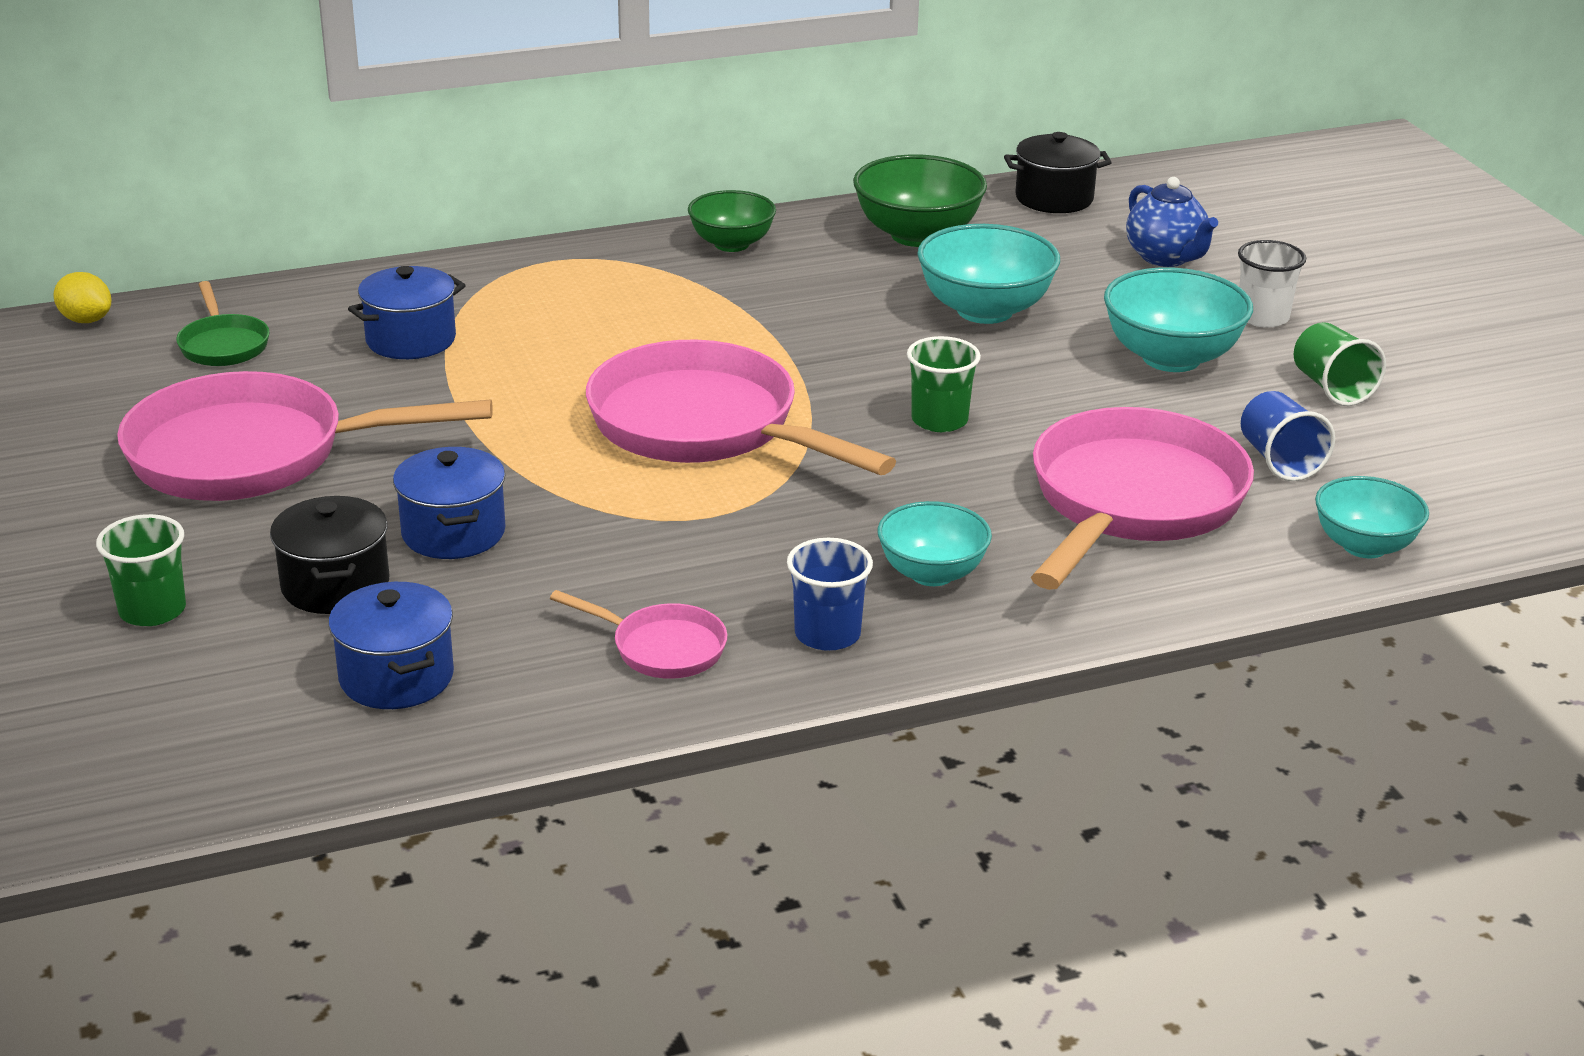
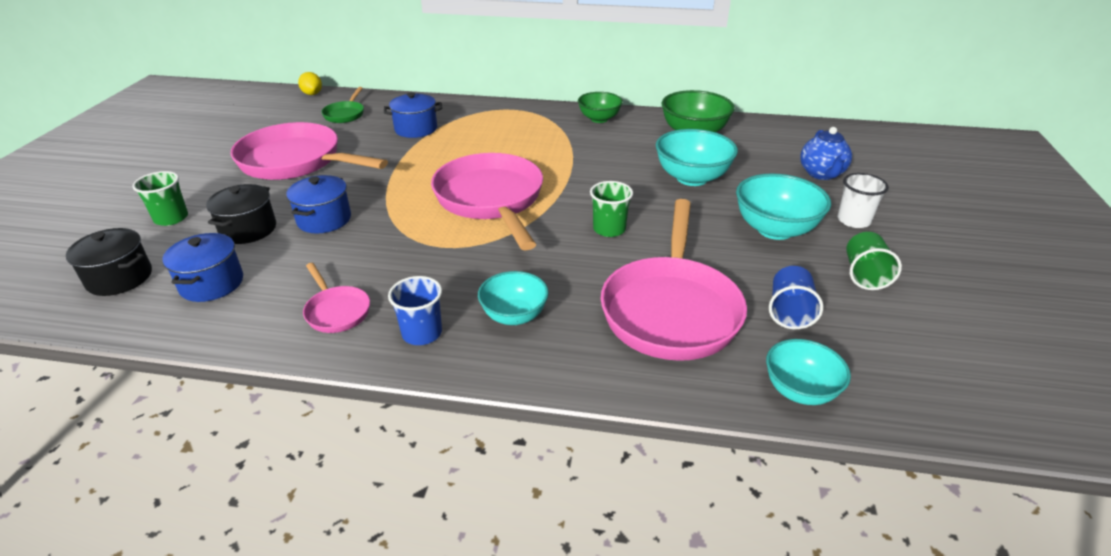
camera: 30 degrees right, 5 degrees up
(1054, 198) = (784, 131): black pot -> black pot (120, 278)
(1132, 502) = (671, 310): pink pan -> pink pan turned 135 degrees clockwise

